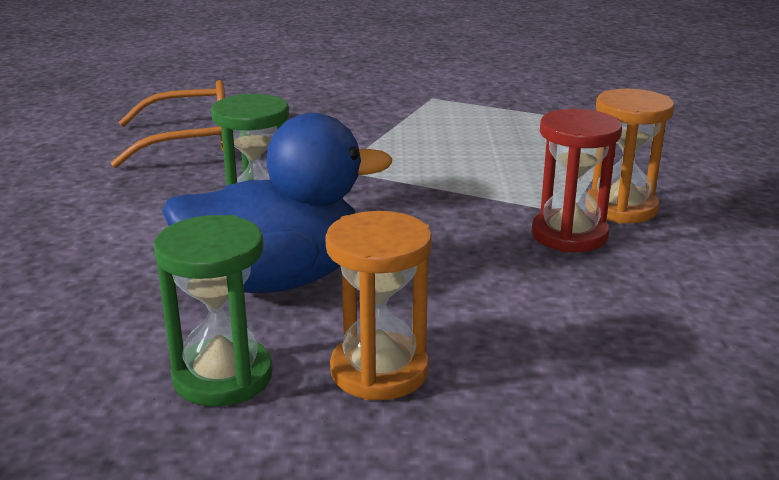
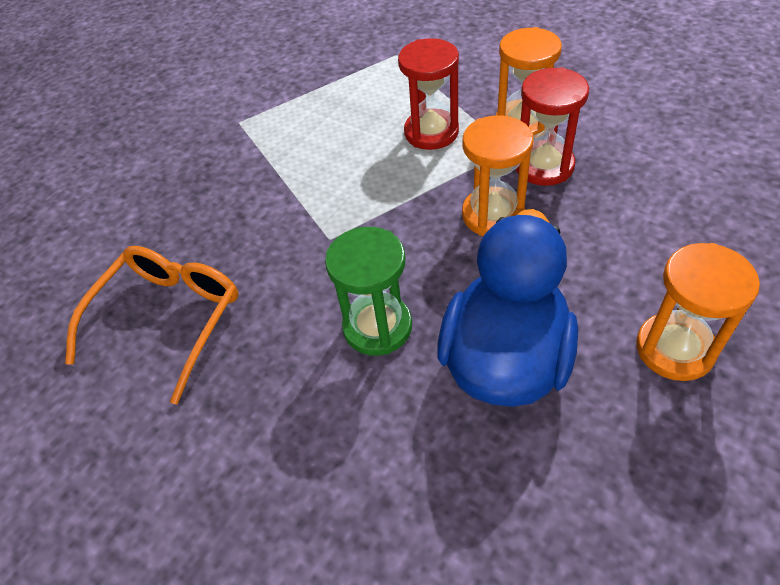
camera: 50 degrees left, 25 degrees up
(222, 377) = (638, 448): green hourglass -> none
(459, 228) = (493, 215): none -> orange hourglass
(536, 170) = (431, 132): none -> red hourglass

